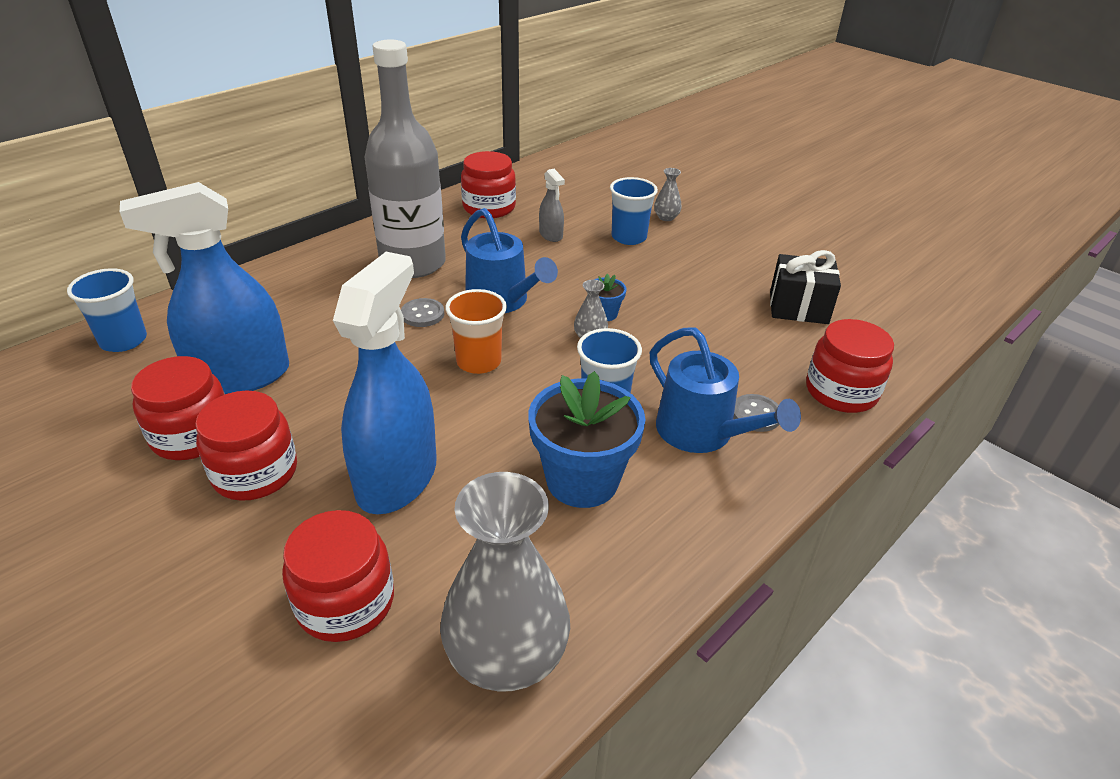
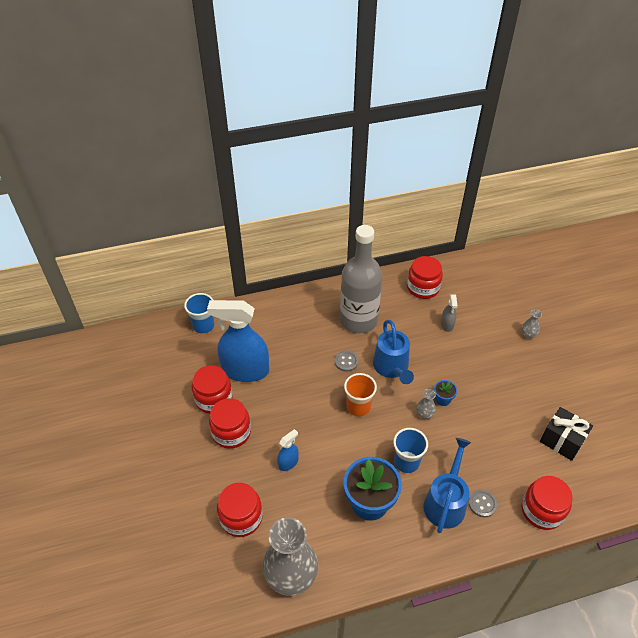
camera: 30 degrees right, 10 degrees up
(397, 477) = (288, 462): blue spray bottle -> blue spray bottle, size x0.44
(629, 237) = (493, 343): blue cup -> none
(702, 433) = (445, 502): blue watering can -> blue watering can turned 150 degrees counterclockwise

